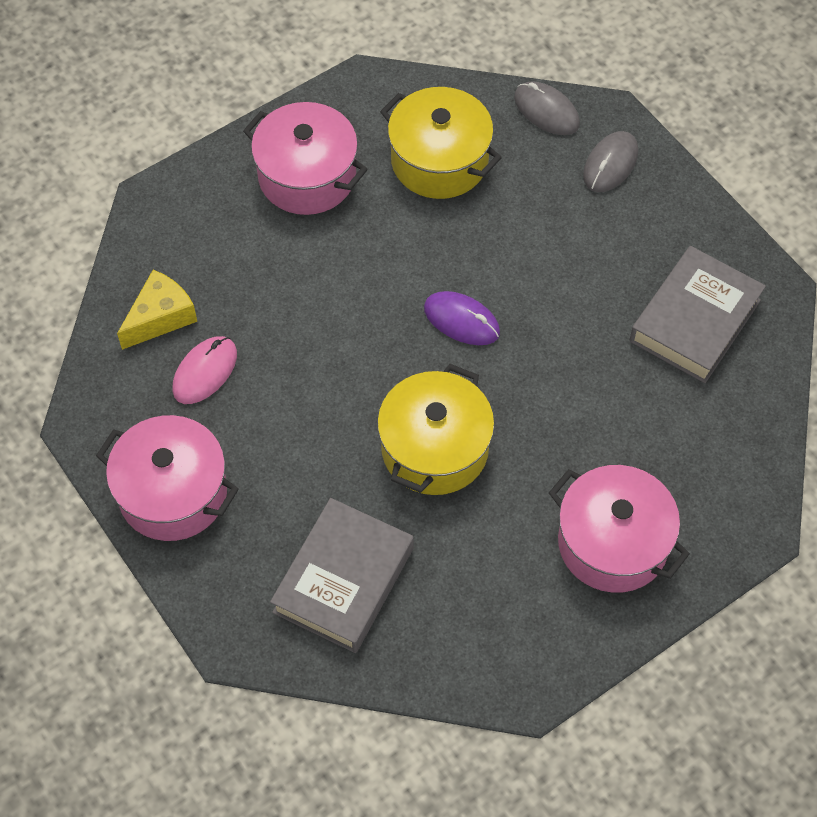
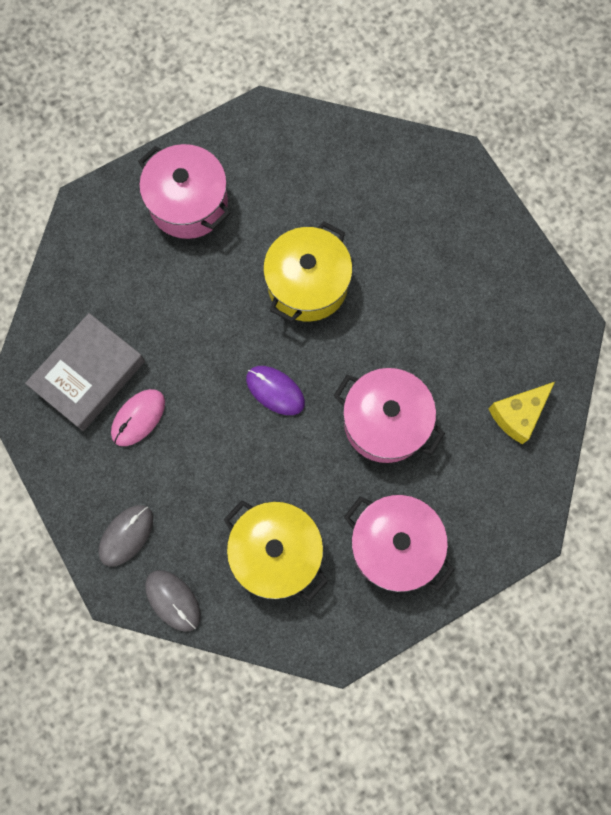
camera: 175 degrees left, 15 degrees up
(173, 493) = (502, 266): pink pot -> pink pot (385, 422)
(205, 372) = (481, 362): pink mouse -> pink mouse (138, 418)
(343, 580) = (381, 193): grey book -> none

